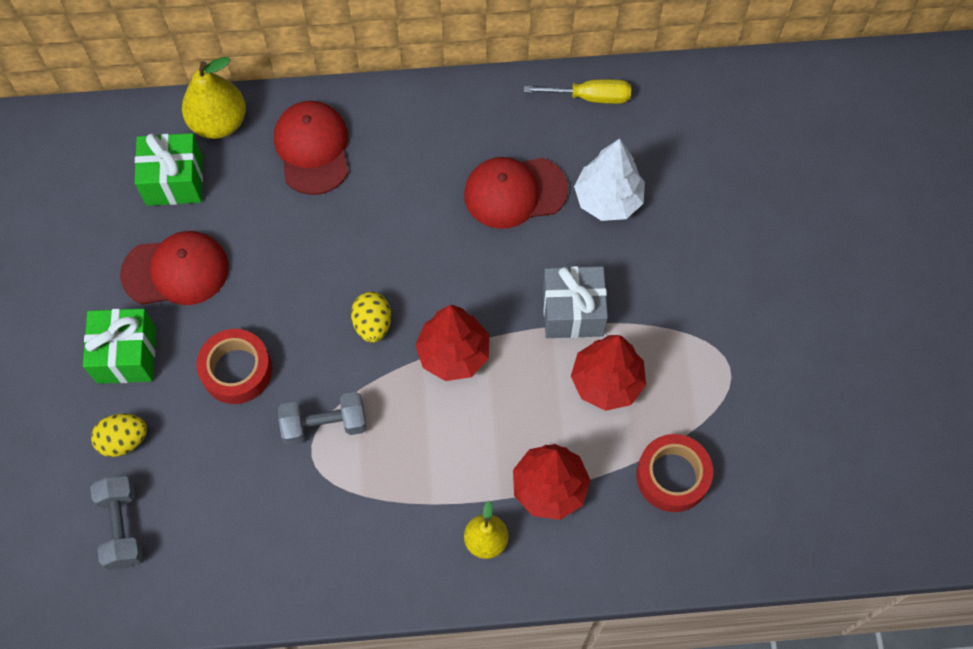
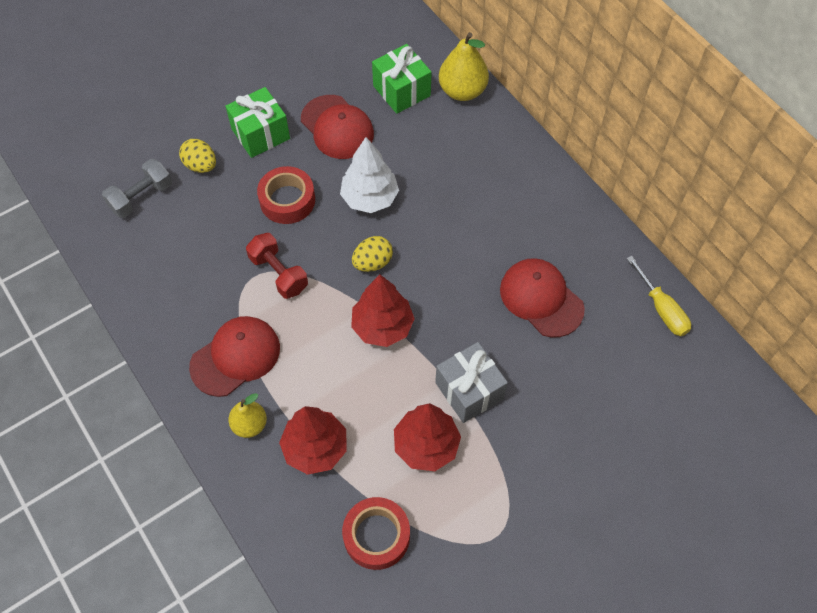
camera: 60 degrees right, 5 degrees down
(312, 149) = (482, 154): red cap -> red cap (235, 357)
(324, 425) = (279, 273): grey dumbbell -> red dumbbell
(608, 199) = (582, 367): white tree -> white tree (370, 198)

